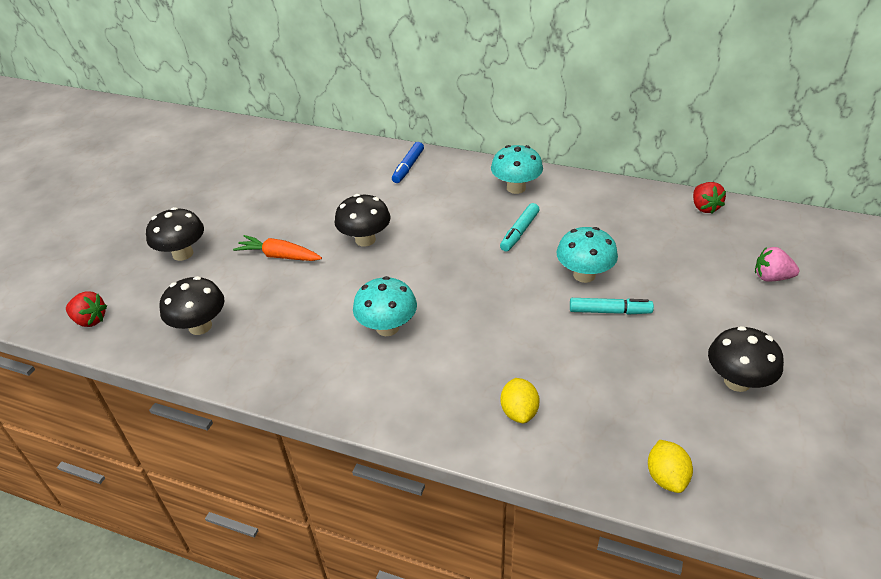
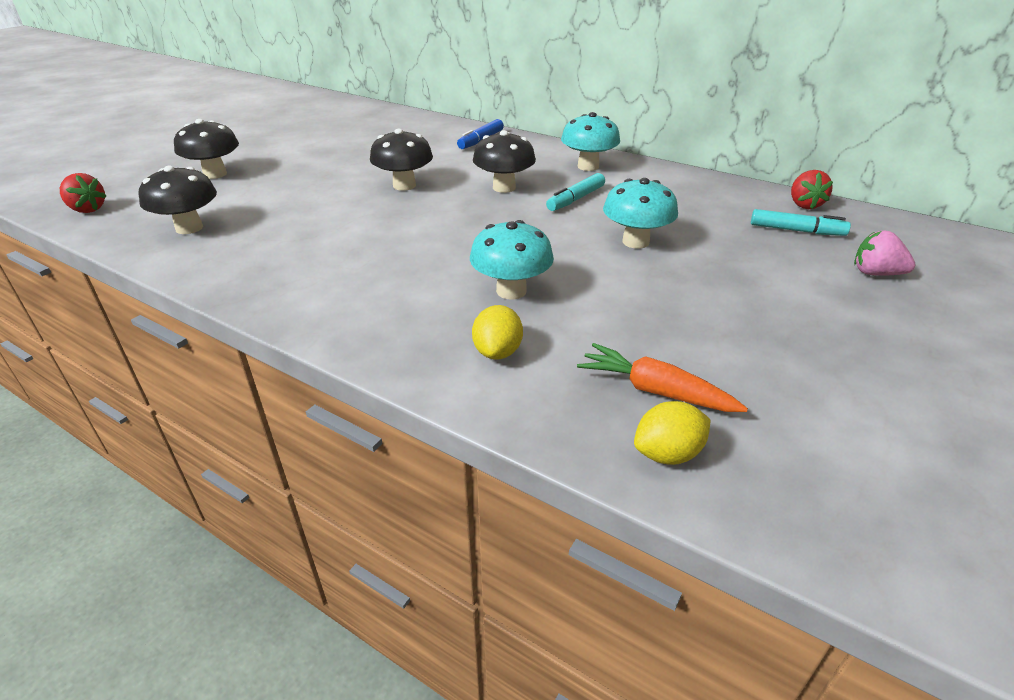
camera: 10 degrees right, 5 degrees down
(279, 256) = (307, 187): orange carrot -> orange carrot (654, 390)
(387, 327) = (385, 255): turquoise mushroom -> turquoise mushroom (511, 291)
(609, 311) = (654, 276): turquoise marker -> turquoise marker (796, 230)
(666, 477) = (667, 454): yellow lemon -> yellow lemon turned 60 degrees clockwise
(737, 381) = (802, 366): black mushroom -> black mushroom (504, 187)

